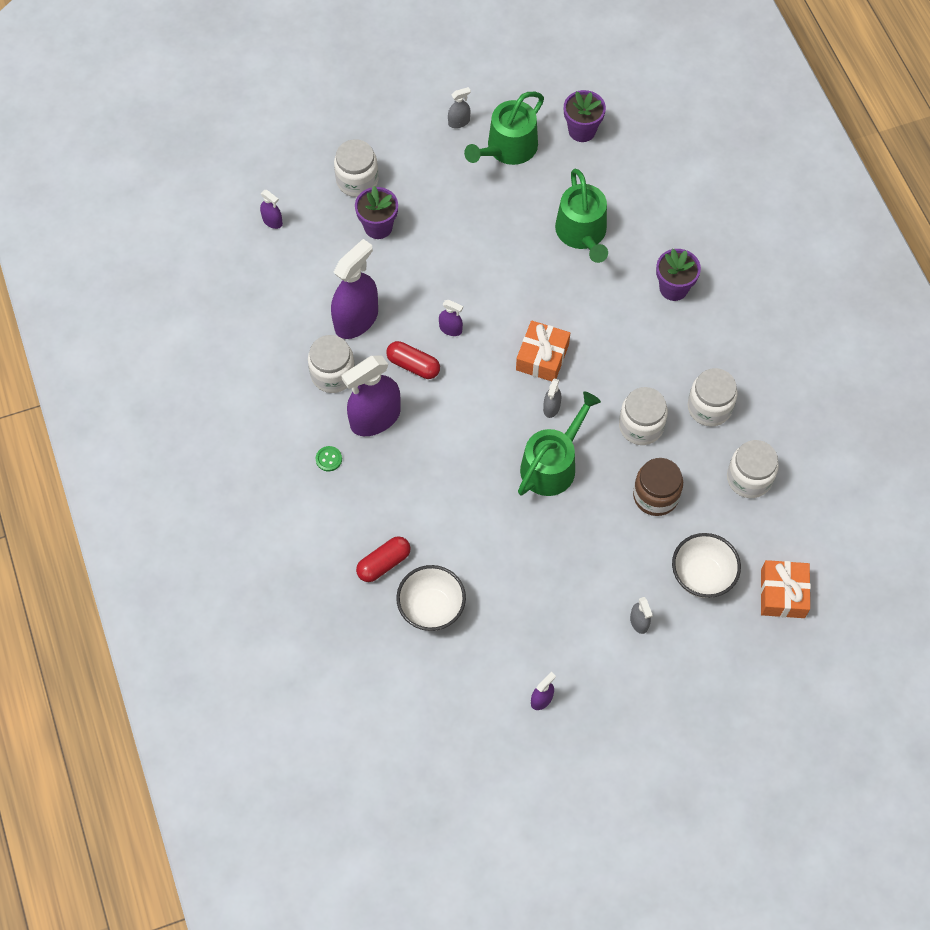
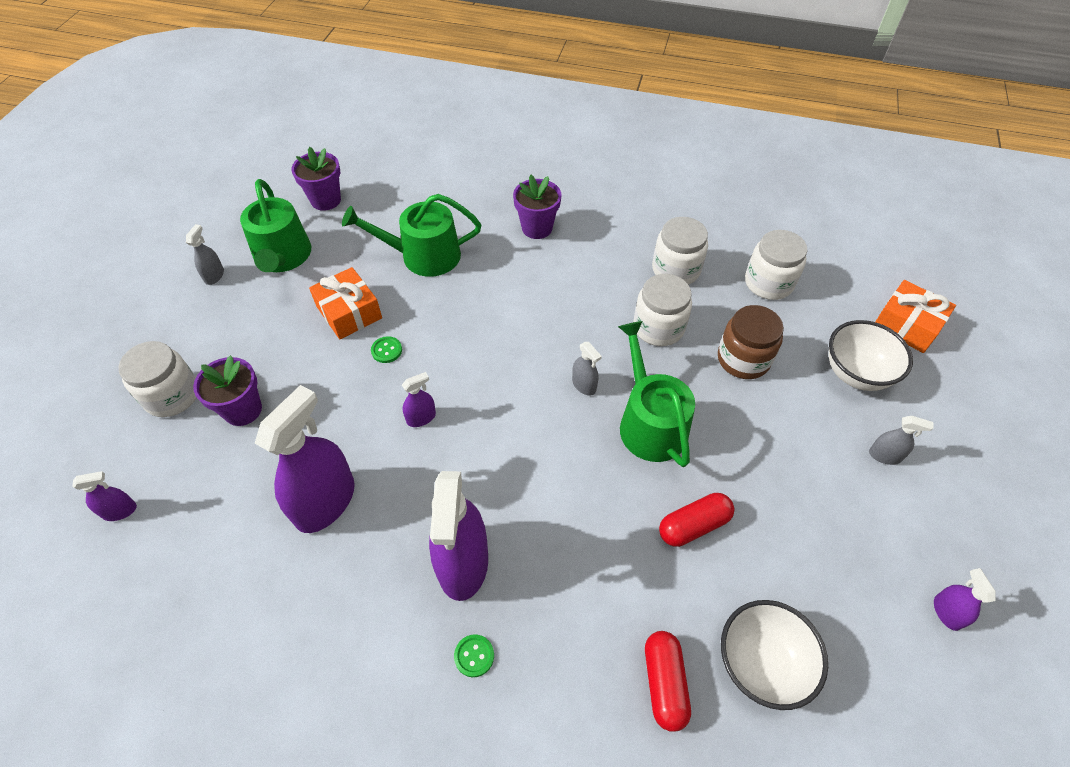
camera: 55 degrees left, 10 degrees down
(333, 374) = (368, 573): white jar -> none
(356, 319) = (325, 502): purple spray bottle -> purple spray bottle turned 45 degrees clockwise
(413, 365) = (431, 480): red capsule -> red capsule (693, 525)
(484, 271) = (386, 350): none -> green button
(542, 357) = (522, 360): orange gift -> orange gift (349, 312)
(582, 233) = (423, 256): green watering can -> green watering can turned 150 degrees clockwise

